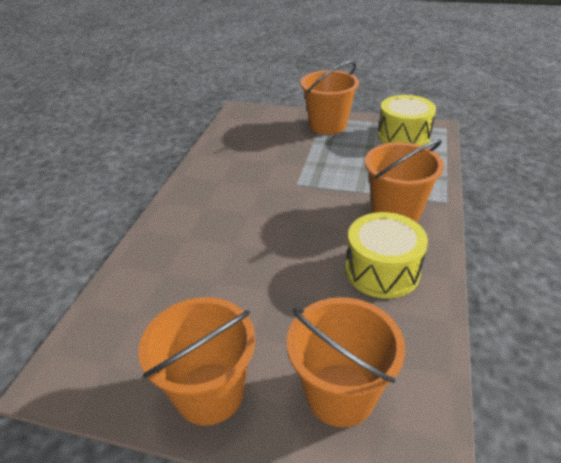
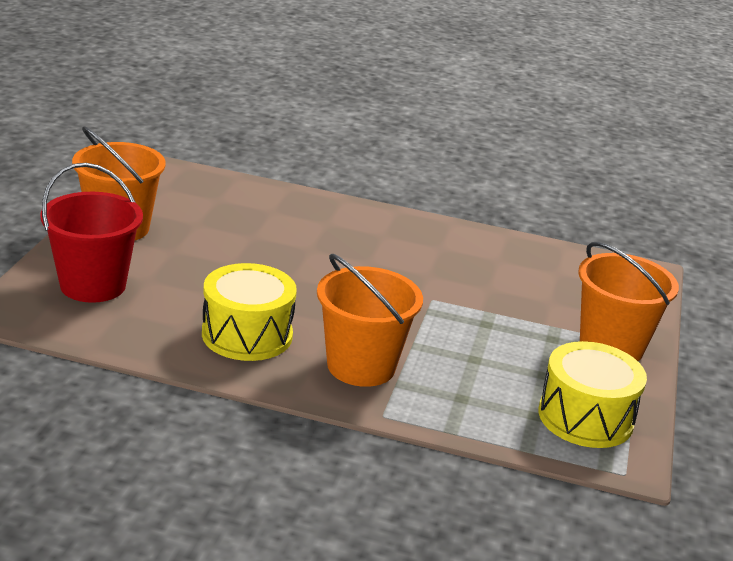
camera: 85 degrees right, 10 degrees down
(340, 394) = (93, 285): orange bucket -> red bucket

